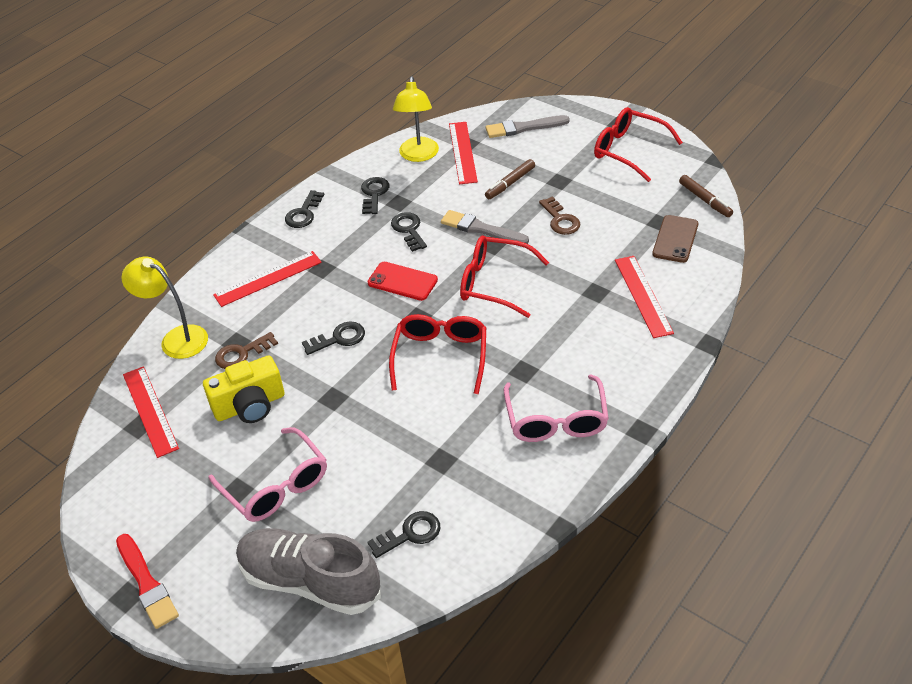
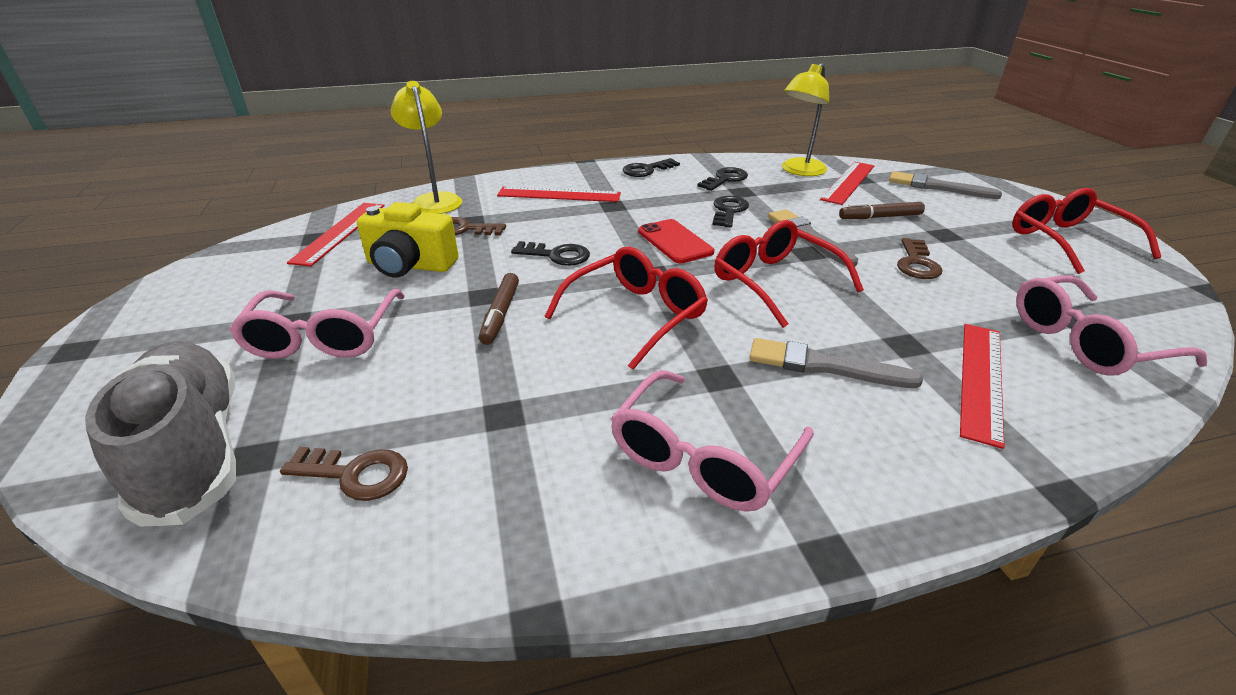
camera: 35 degrees right, 10 degrees down
(146, 583) = (103, 350): red brush -> none
(410, 534) = (355, 474): black key -> brown key
(567, 332) = (824, 366): none -> grey brush
(675, 239) = (1085, 342): brown phone -> pink glasses
(705, 200) = (1168, 322): brown marker -> brown marker (500, 314)

